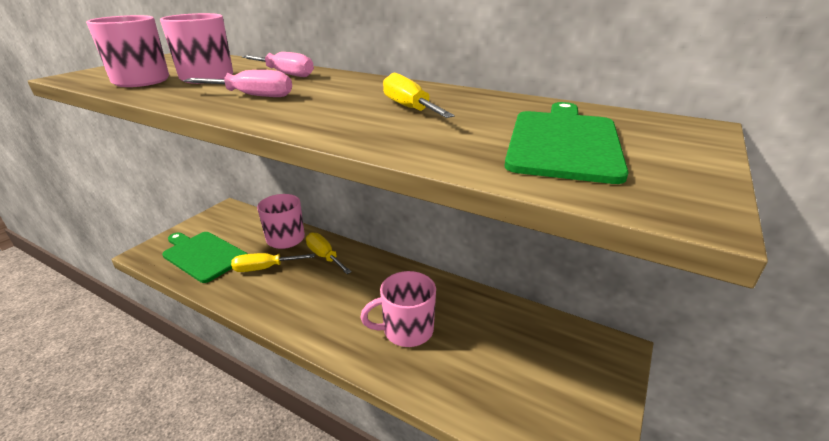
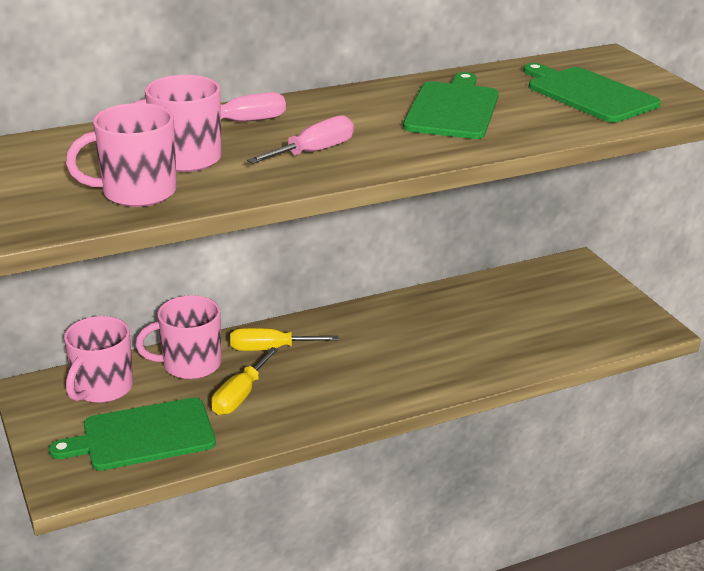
camera: 55 degrees left, 0 degrees up
(406, 330) = (452, 344): pink mug -> pink mug (102, 388)
(409, 108) = (453, 109): yellow screwdriver -> green cutting board

